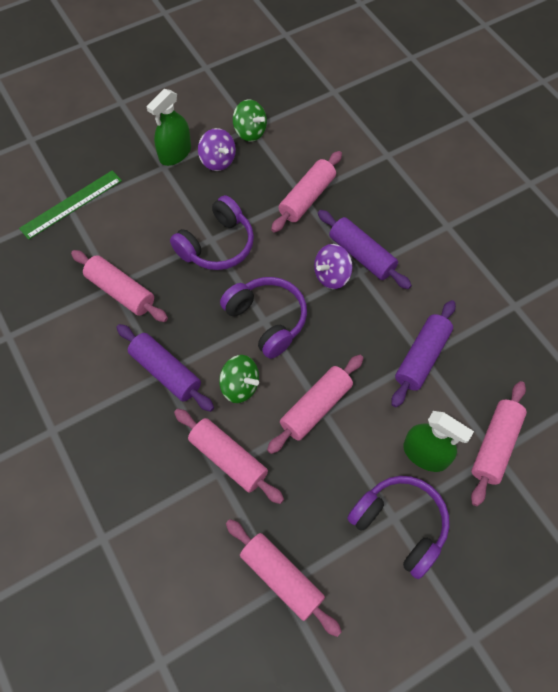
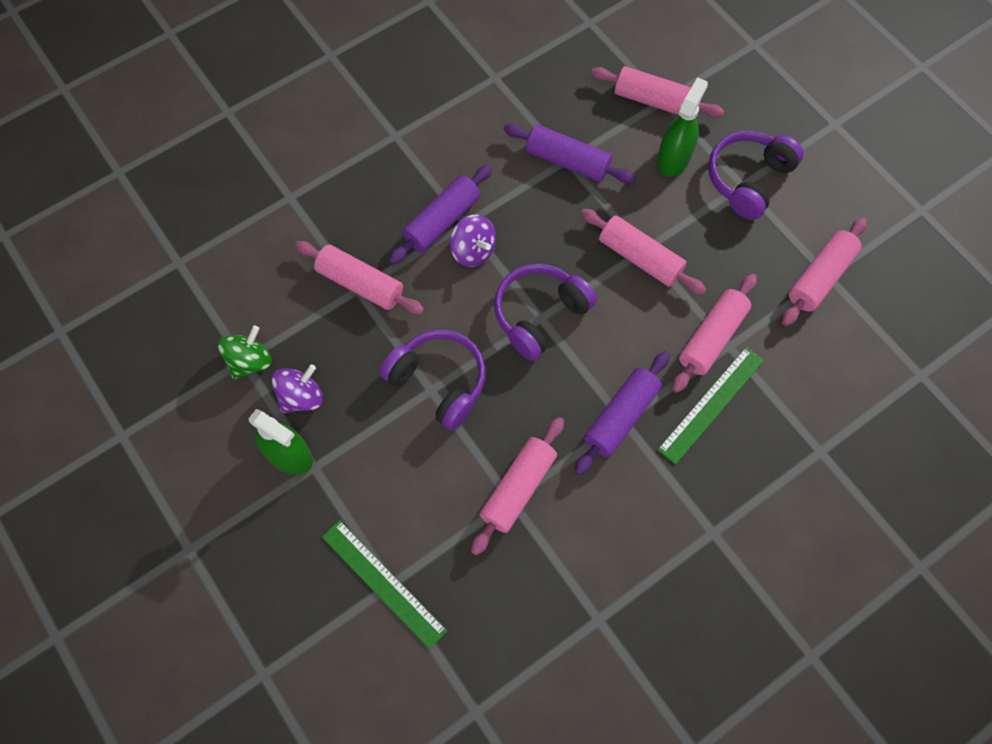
camera: 95 degrees left, 5 degrees up
(164, 447) = (711, 404): none -> green ruler
(240, 386) = (626, 335): green spinning top -> none

